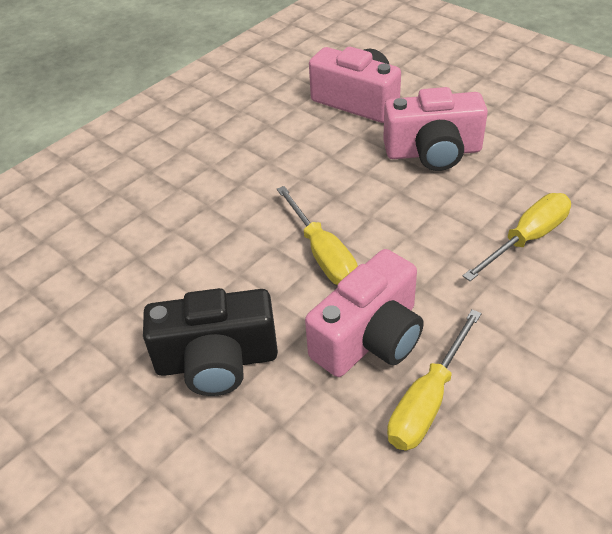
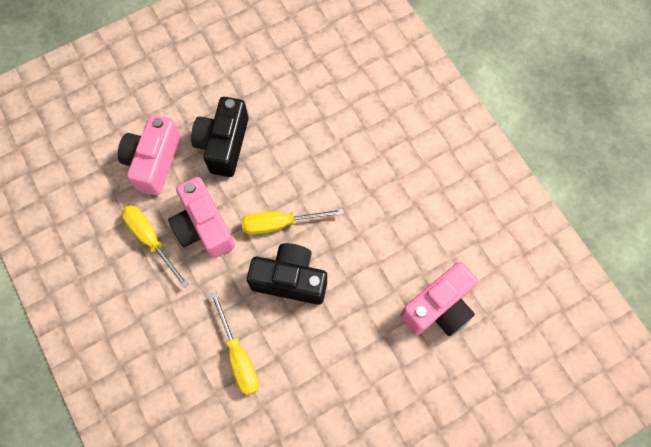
camera: 105 degrees right, 25 degrees up
(396, 221) = (290, 279): none -> black camera
(433, 152) = (352, 337): pink camera -> pink camera (154, 162)

